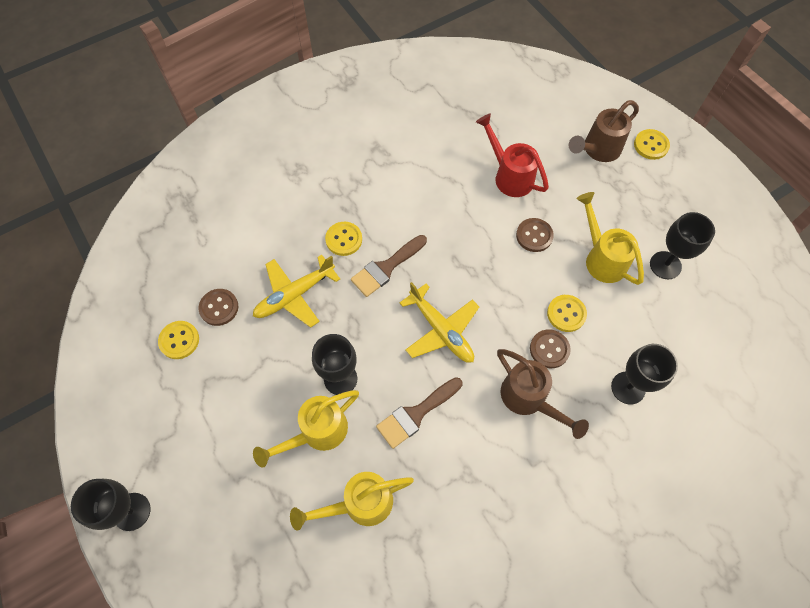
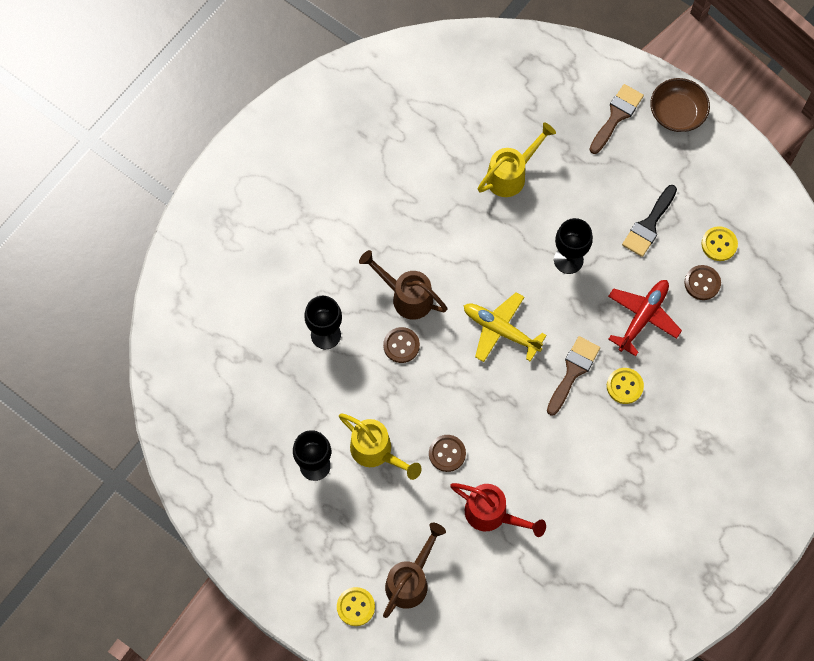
camera: 160 degrees right, 5 degrees up
(132, 511) = (677, 113): black goblet -> brown bowl
(238, 386) = (649, 225): none -> black brush
(295, 295) = (642, 317): yellow plane -> red plane
(317, 433) = (567, 212): yellow watering can -> none
(416, 414) = (494, 253): brown brush -> brown brush (616, 116)
(566, 314) = (395, 384): yellow button -> none

